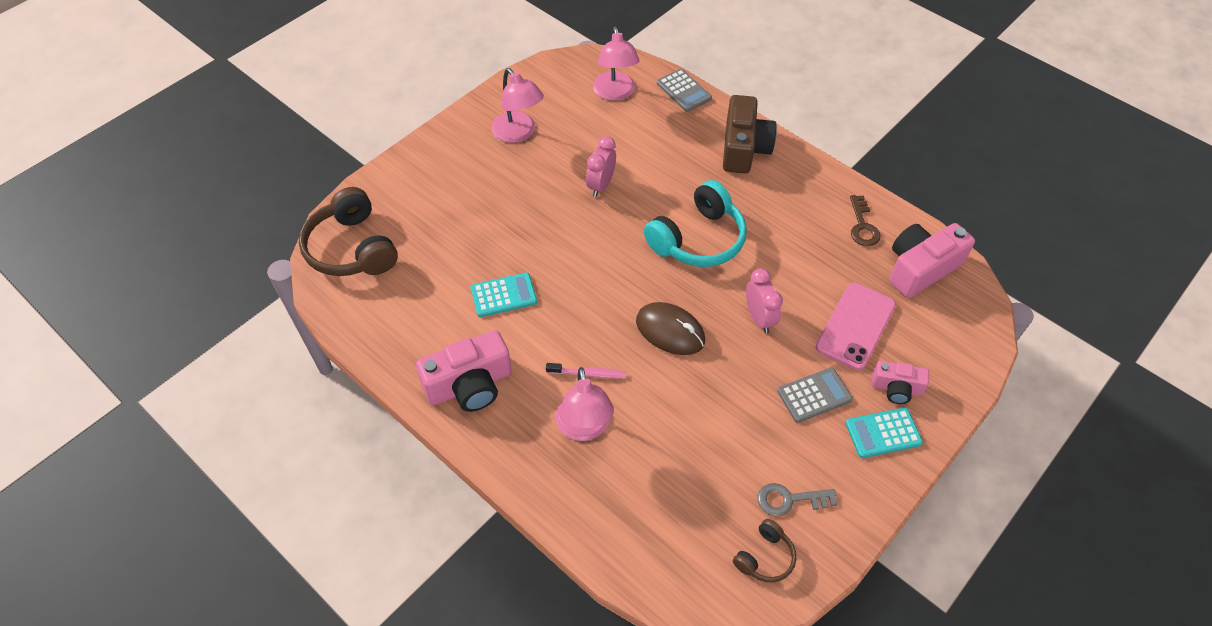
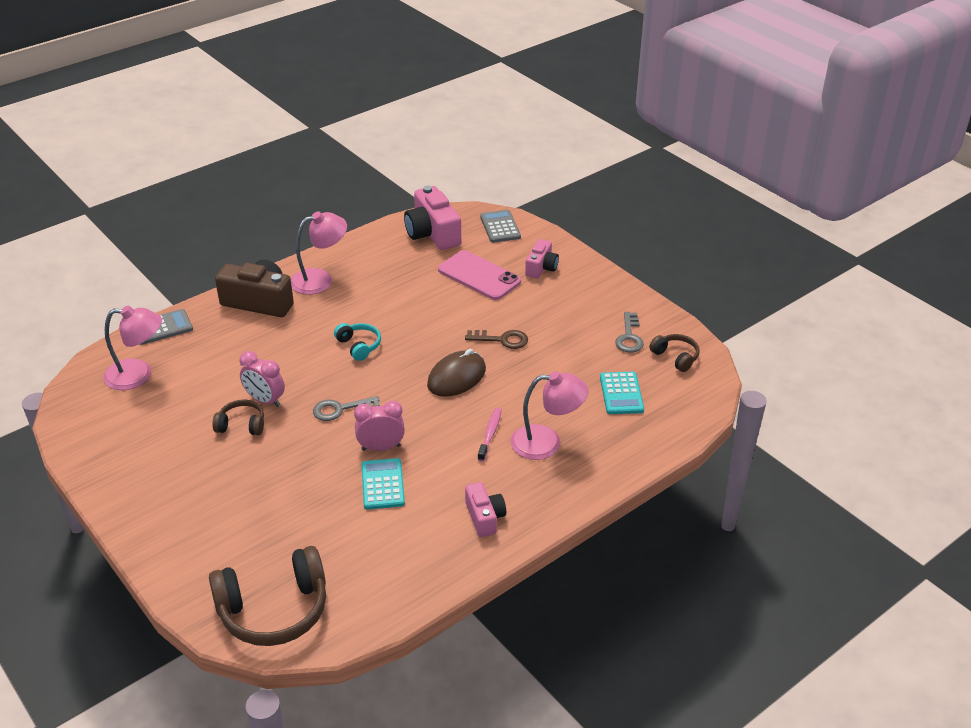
camera: 80 degrees left, 15 degrees down
(469, 385) = (484, 517): pink camera -> pink camera, size x0.58
(518, 133) = (160, 455): pink lamp -> pink lamp (320, 279)
(565, 177) = (241, 425): none -> brown headphones
(600, 243) = (340, 409): none -> grey key
(698, 239) = (359, 346): turquoise headphones -> turquoise headphones, size x0.51
(759, 318) = (457, 324): pink clock -> pink clock (381, 447)
(814, 395) = (539, 308): grey calculator -> grey calculator (500, 227)
(862, 226) = (379, 253): brown key -> brown key (502, 340)
(883, 433) = (579, 281): turquoise calculator -> turquoise calculator (621, 393)

